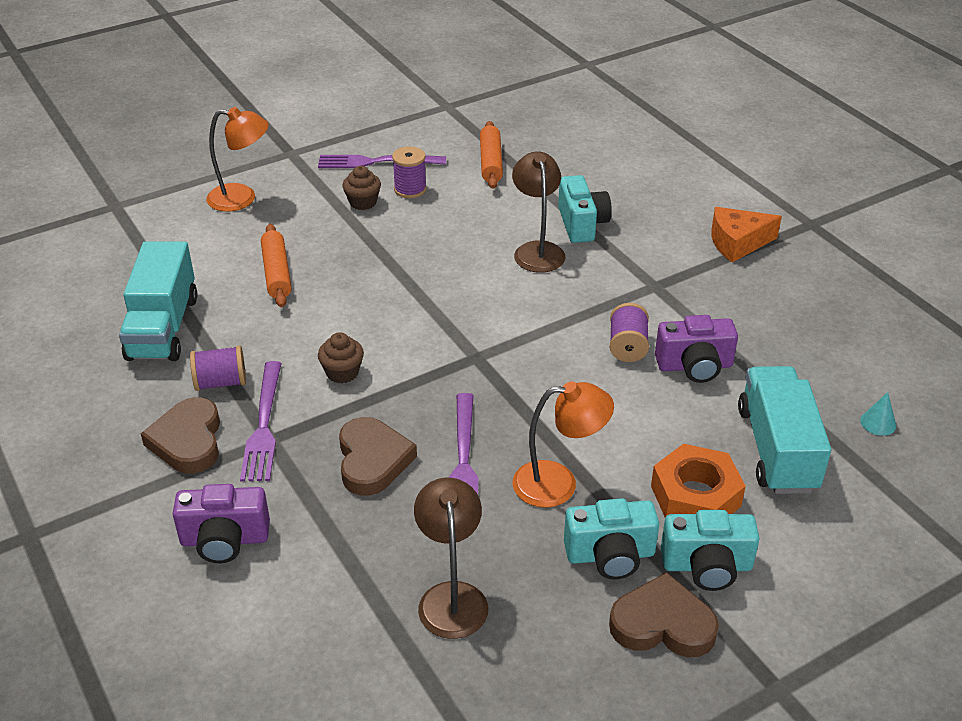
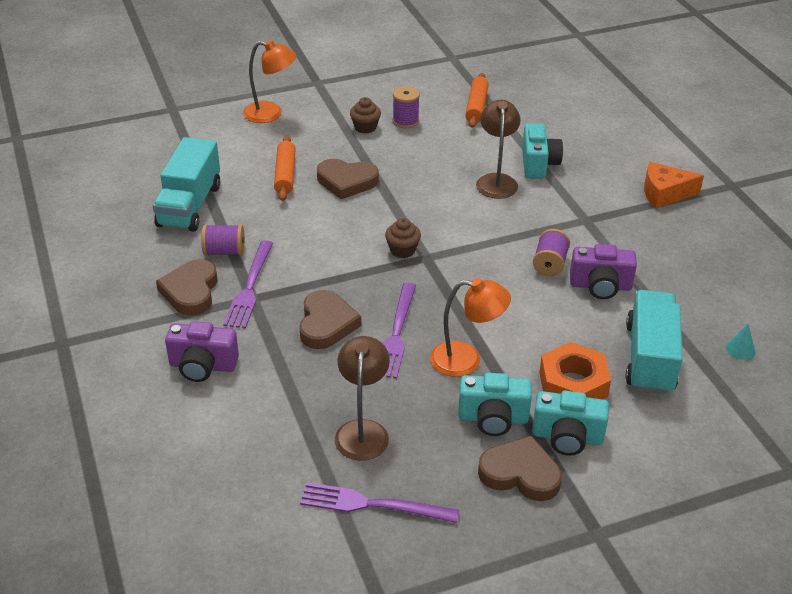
camera: 10 degrees right, 0 degrees up
(342, 372) = (318, 256): brown cupcake -> brown cupcake (402, 250)
(355, 273) = (346, 181): none -> brown heart
(377, 162) = (384, 97): purple fork -> purple fork (373, 504)

